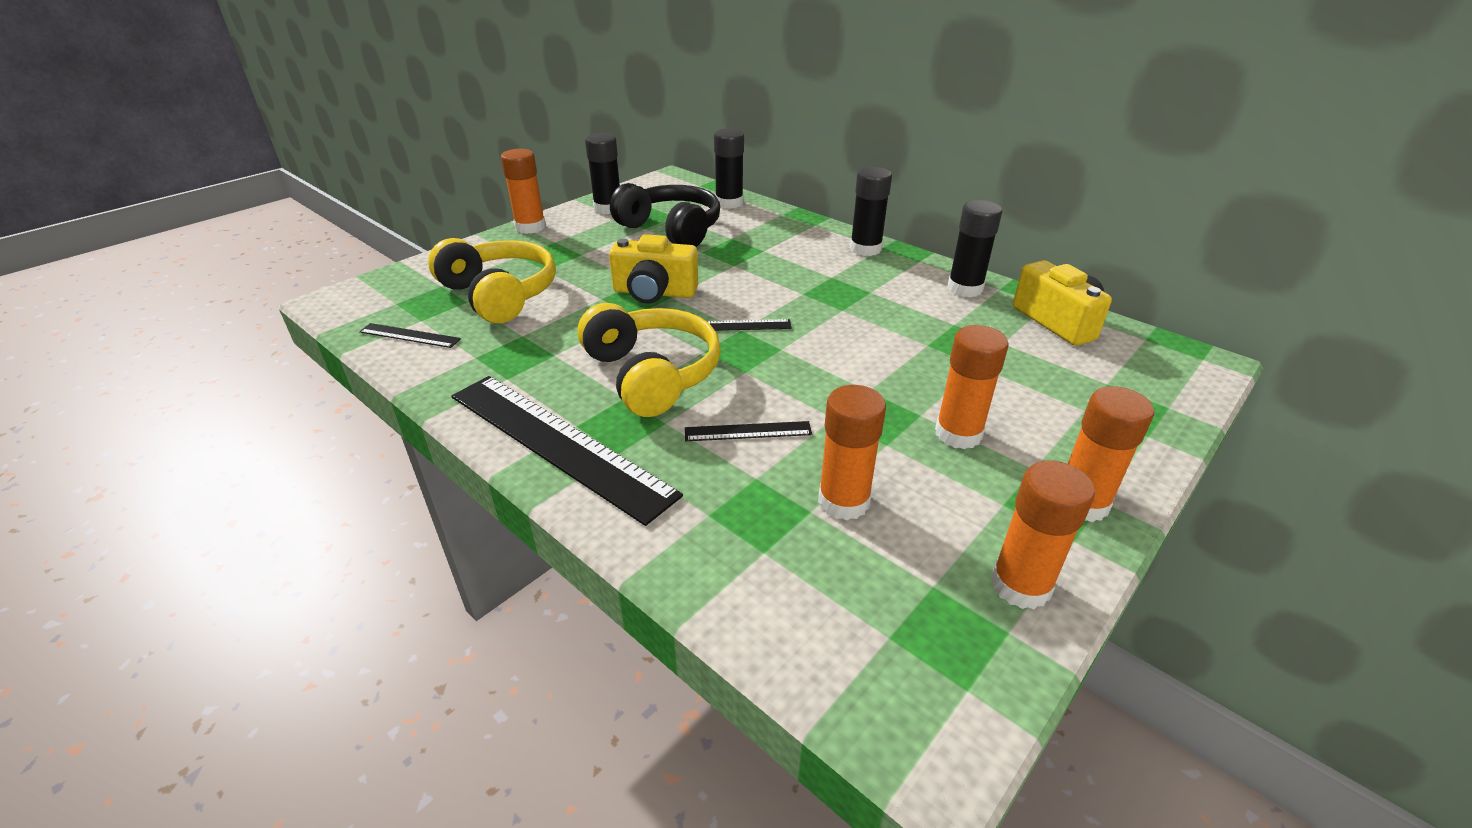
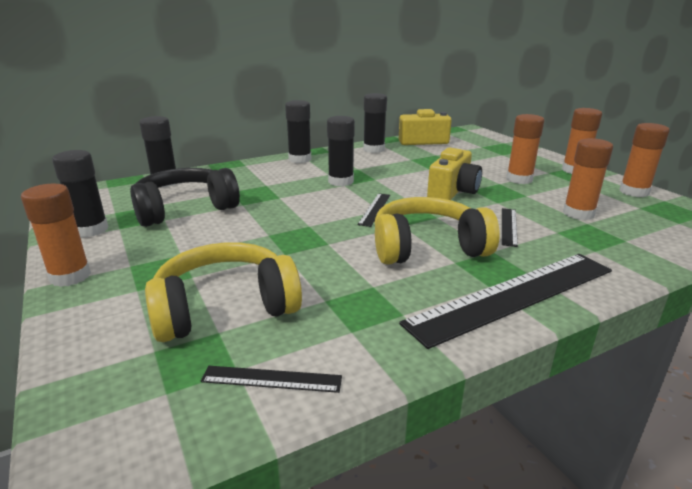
camera: 70 degrees left, 10 degrees down
(409, 335) = (271, 379): black ruler -> black ruler turned 60 degrees clockwise
(654, 292) = (297, 230): yellow camera -> yellow camera (453, 192)
(811, 289) = (341, 181): none -> black glue stick

